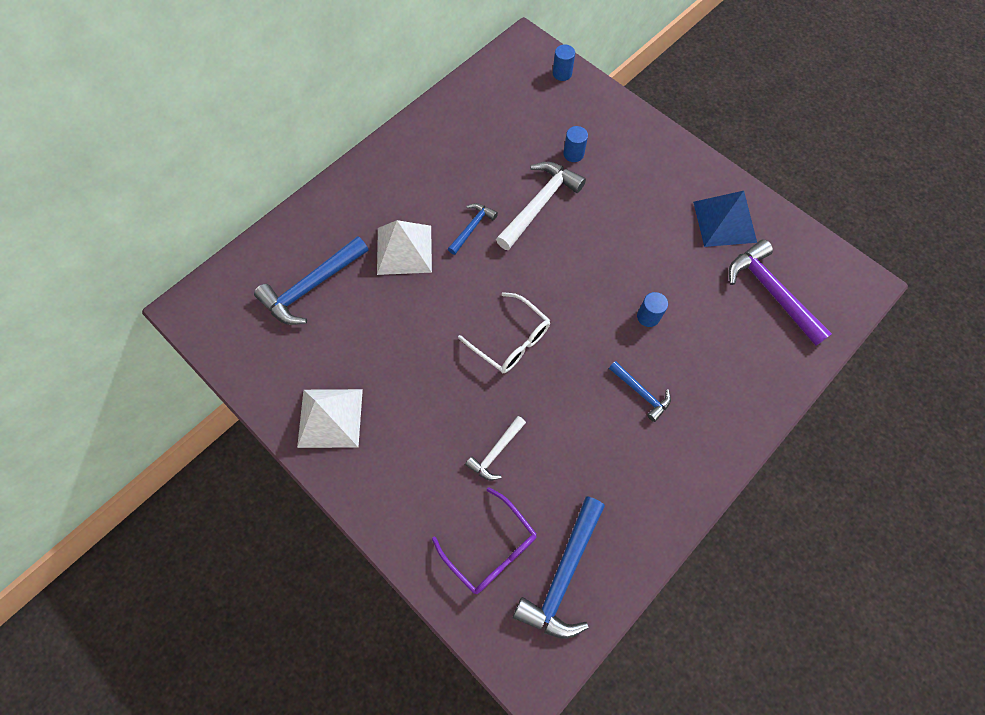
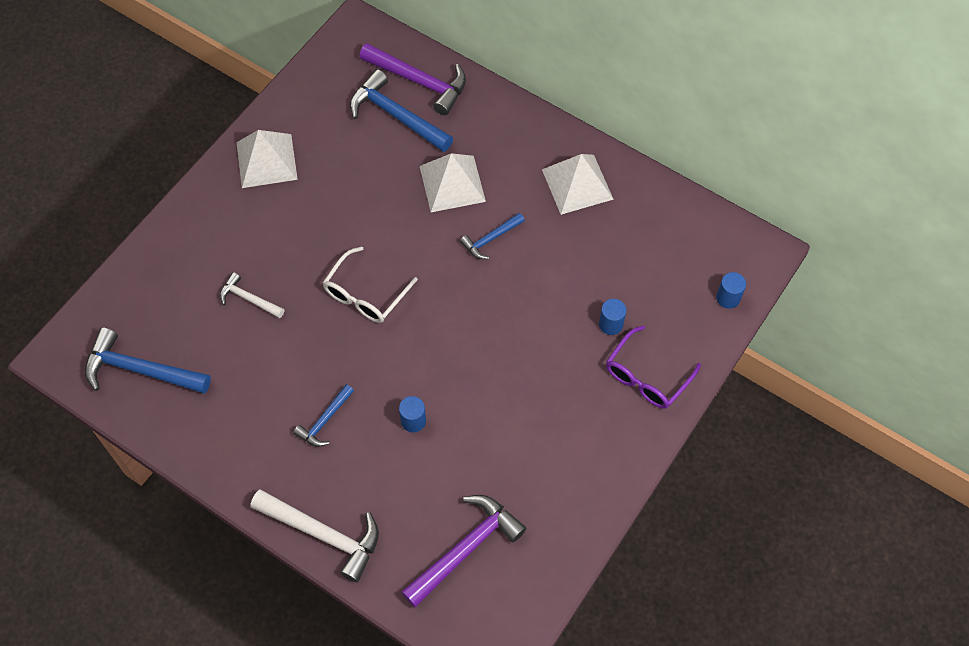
camera: 80 degrees right, 5 degrees down
(277, 261) = (419, 81): none -> purple hammer
(430, 153) = (577, 184): none -> white pyramid
(472, 228) = (490, 239): blue hammer -> blue hammer turned 120 degrees clockwise
(491, 548) = (160, 308): purple glasses -> purple glasses (646, 376)
(539, 204) = (534, 298): white hammer -> white hammer (323, 534)
(724, 221) = (552, 494): blue pyramid -> none

